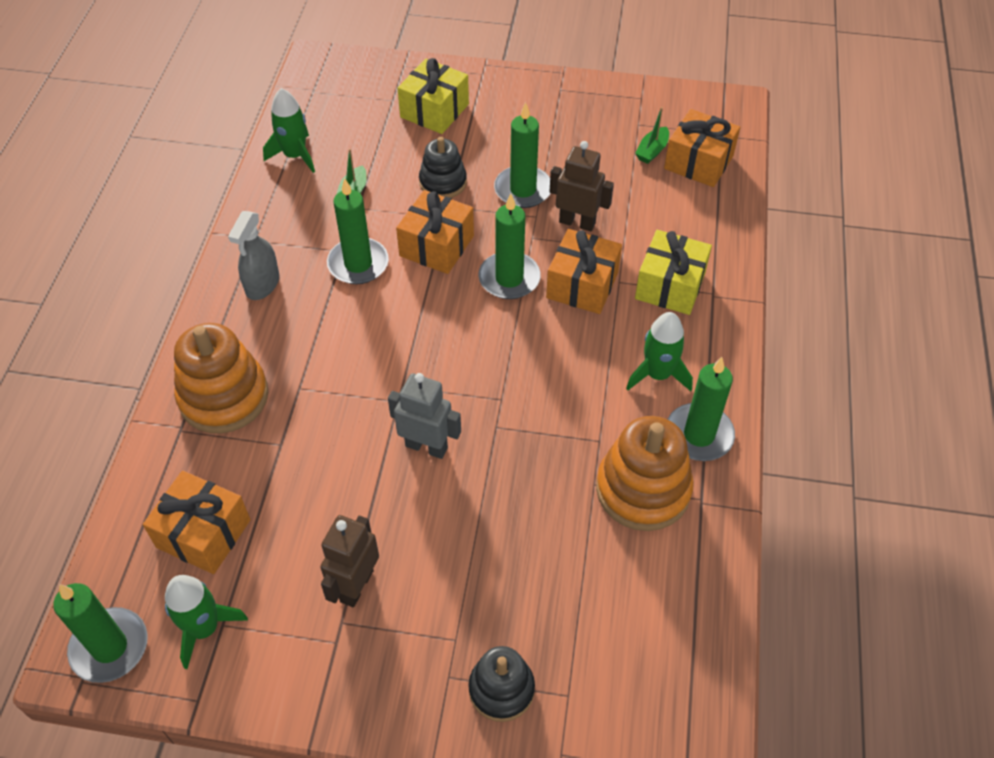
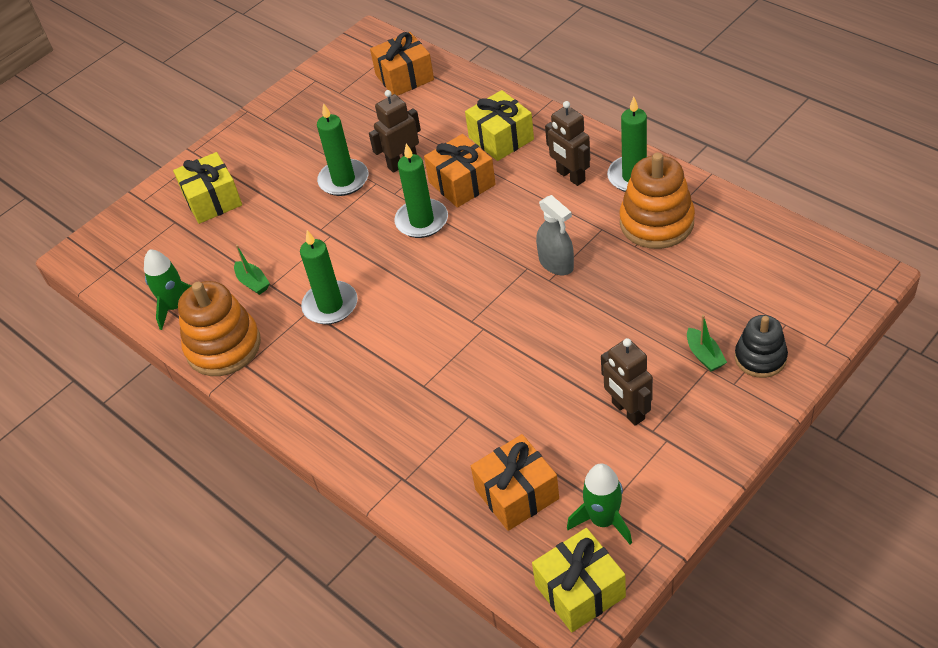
camera: 50 degrees left, 5 degrees down
(110, 647) = (580, 591): green candle -> yellow gift
(224, 397) = (393, 438): orange stacking toy -> orange stacking toy (223, 346)
(262, 284) = (298, 375): grey spray bottle -> grey spray bottle (556, 263)
(426, 446) = (537, 326): grey robot -> none
(436, 246) = (354, 251): orange gift -> none
(443, 182) = (293, 223): black stacking toy -> none
(652, 151) = (371, 96): green boat -> green boat (704, 355)
(658, 374) = (570, 176): green rocket -> brown robot

